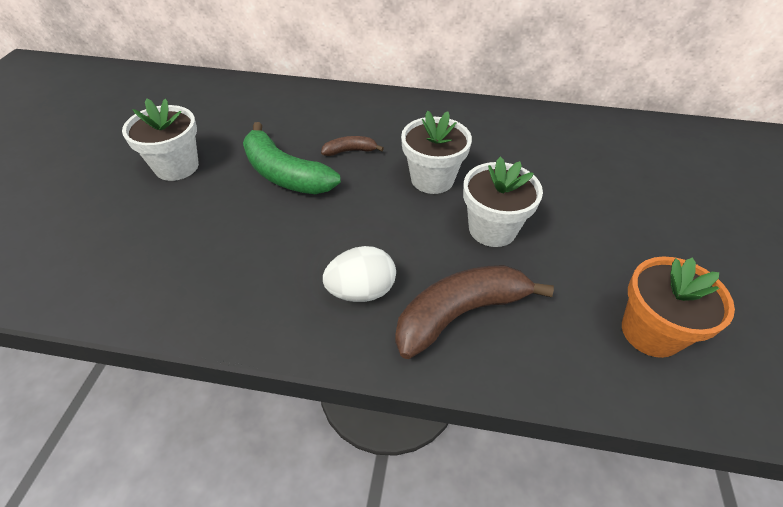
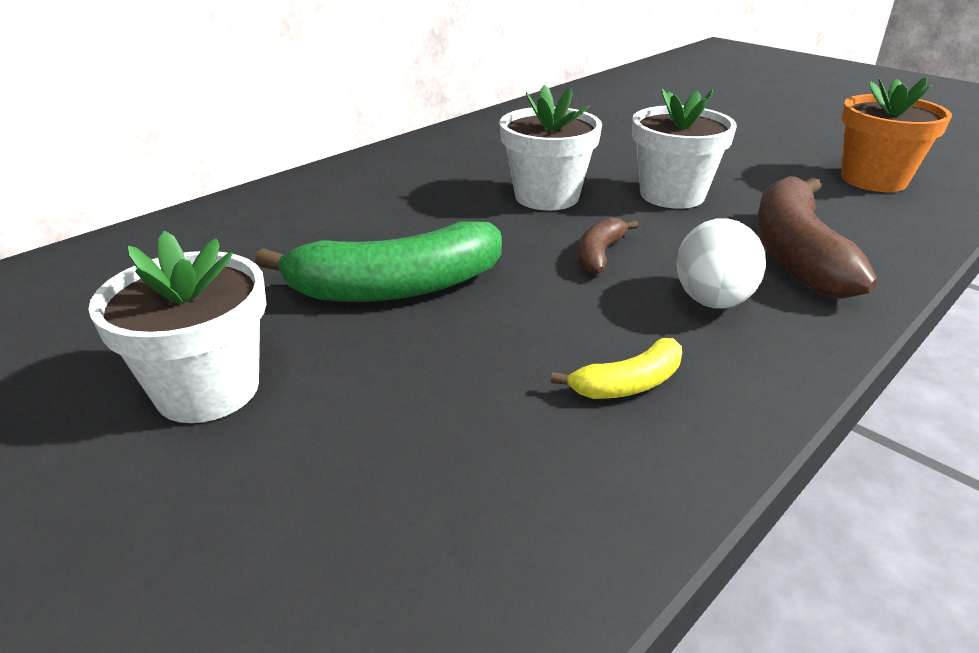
camera: 55 degrees left, 15 degrees down
(255, 284) = (628, 384): none -> yellow banana
(350, 151) = (415, 226): brown banana -> brown banana (599, 254)

